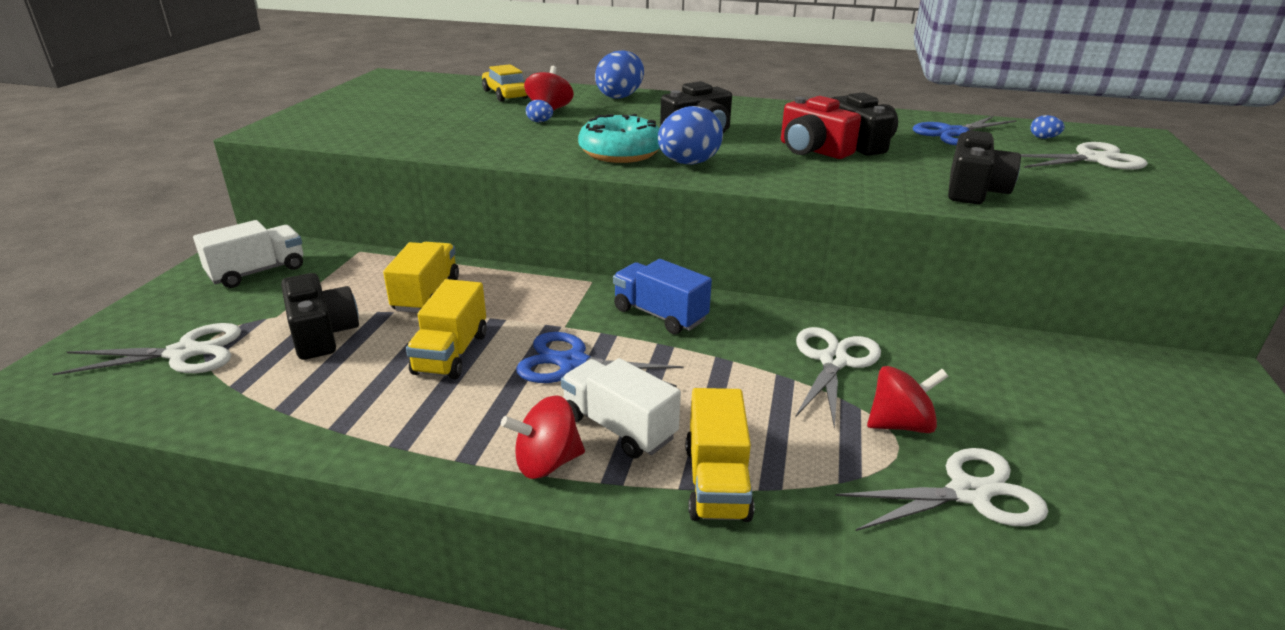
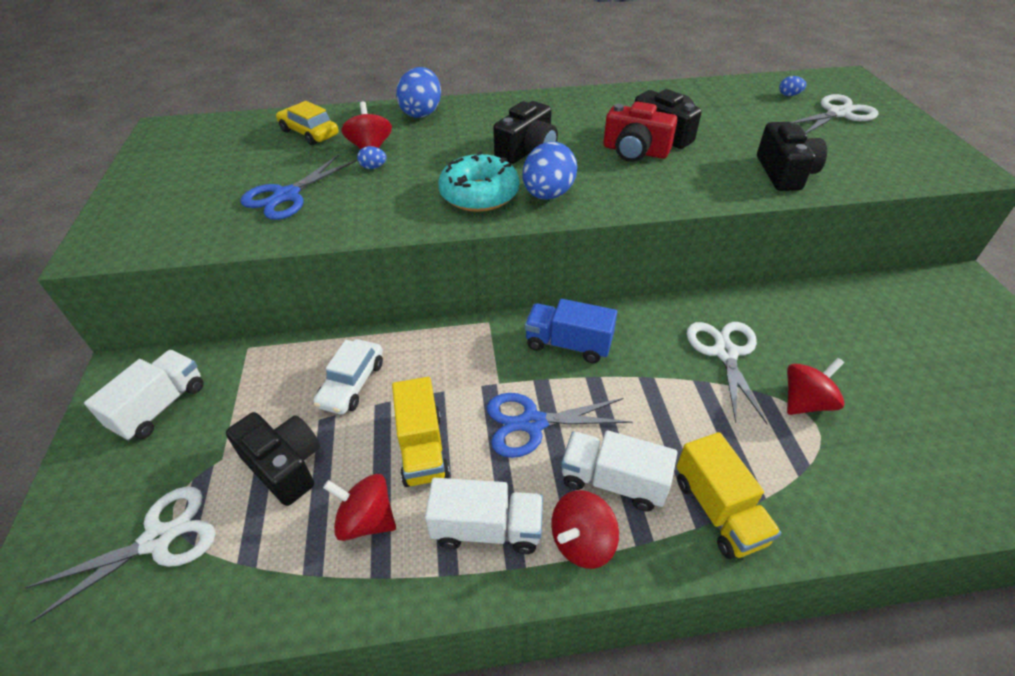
camera: 20 degrees left, 15 degrees up
(358, 389) = (366, 520): none -> red spinning top
(426, 294) = (352, 384): yellow truck -> white car
(462, 426) = (487, 529): none -> white truck
(955, 133) = (725, 104): blue scissors -> blue scissors (287, 196)
(968, 493) = (883, 453): white scissors -> none

